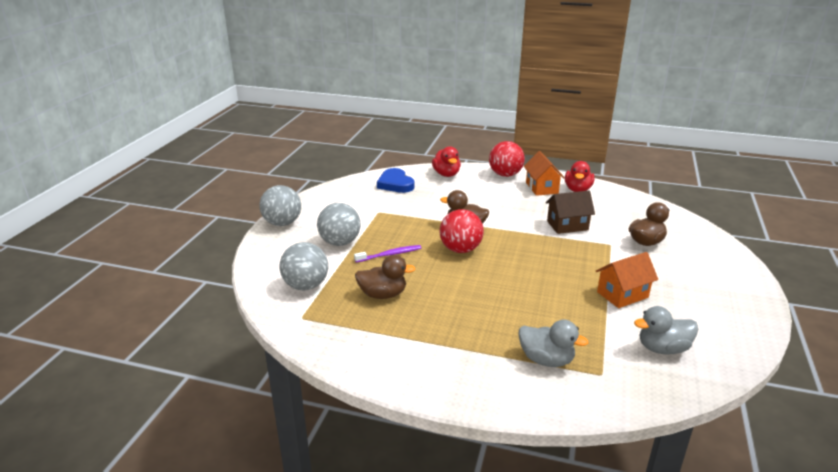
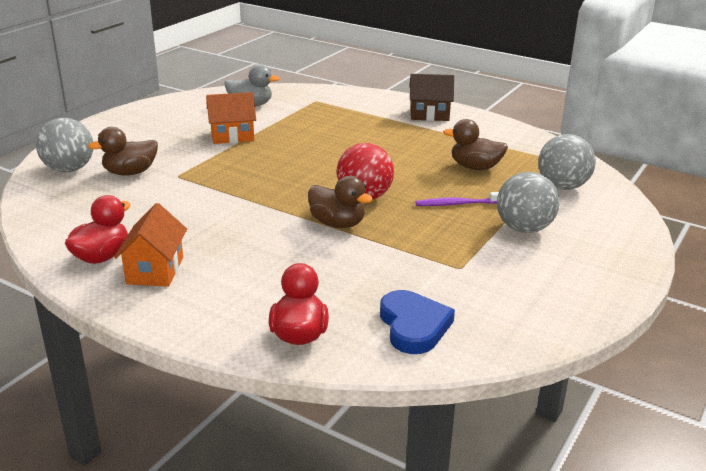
camera: 165 degrees left, 0 degrees up
(282, 223) = (619, 272): grey ball -> grey ball (69, 169)
(505, 175) = (185, 312): red ball -> none
(546, 360) = (350, 111): grey duck -> none
(567, 225) = (197, 204): brown house -> brown house (429, 114)

